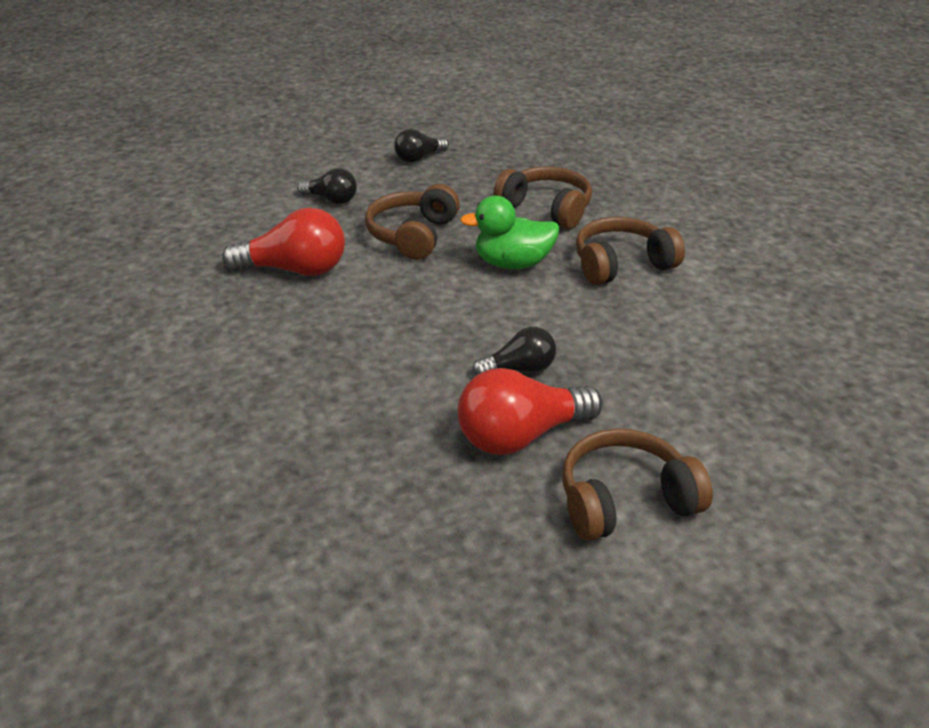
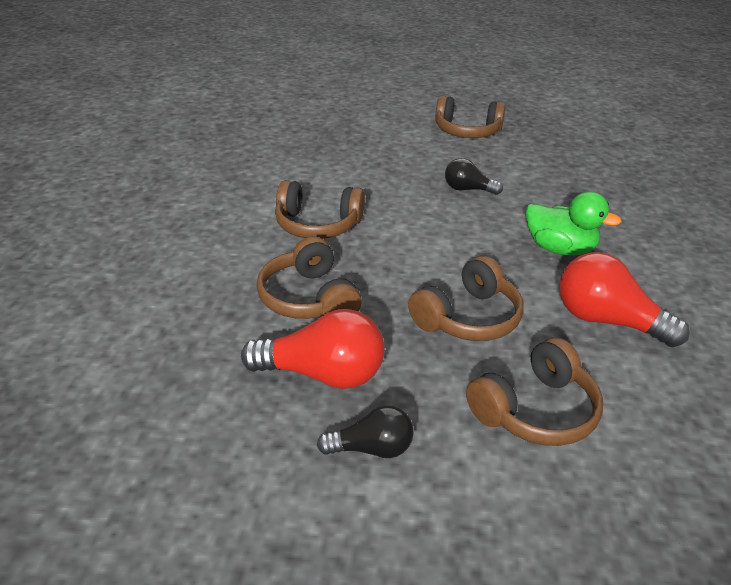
camera: 150 degrees left, 0 degrees up
(331, 200) = (535, 410): black light bulb -> brown headphones
(513, 264) = (401, 256): green duck -> green duck (559, 249)
(520, 436) = (496, 163): red light bulb -> red light bulb (323, 374)

